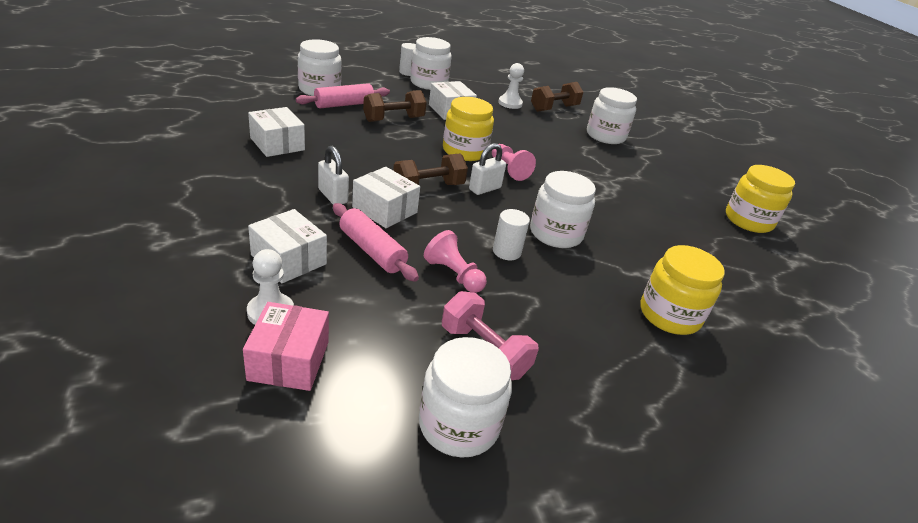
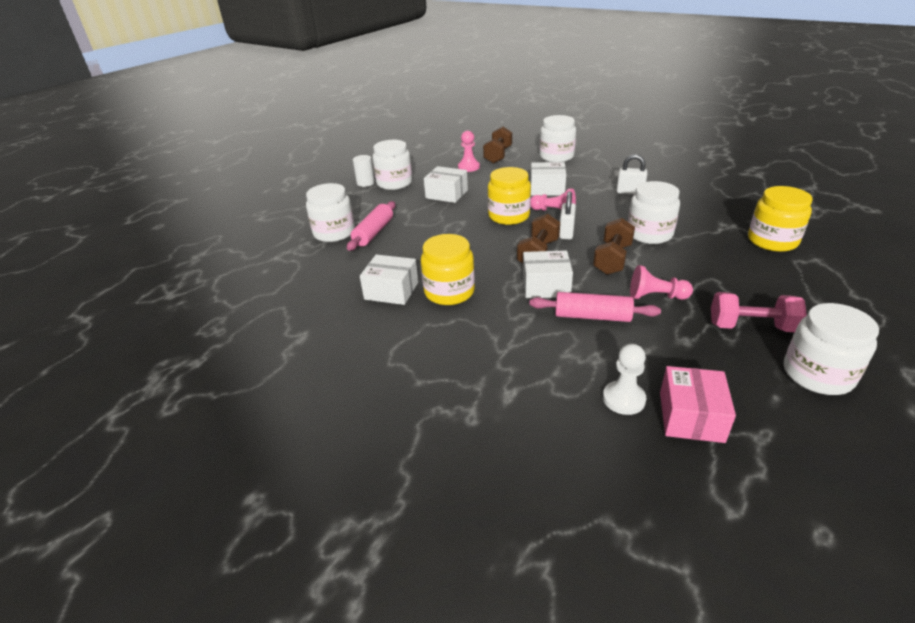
camera: 30 degrees left, 0 degrees up
(288, 259) = (564, 360): white box -> white box (547, 189)
(289, 360) = (691, 416): pink box -> pink box turned 45 degrees clockwise
(333, 196) = (500, 300): white padlock -> white padlock (630, 192)
(393, 119) = (426, 222): brown dumbbell -> brown dumbbell (612, 259)
(506, 252) = (650, 262): white cylinder -> none
(510, 103) = (469, 167): white pawn -> pink pawn
(748, 220) = (704, 164): yellow jar -> yellow jar (449, 292)

